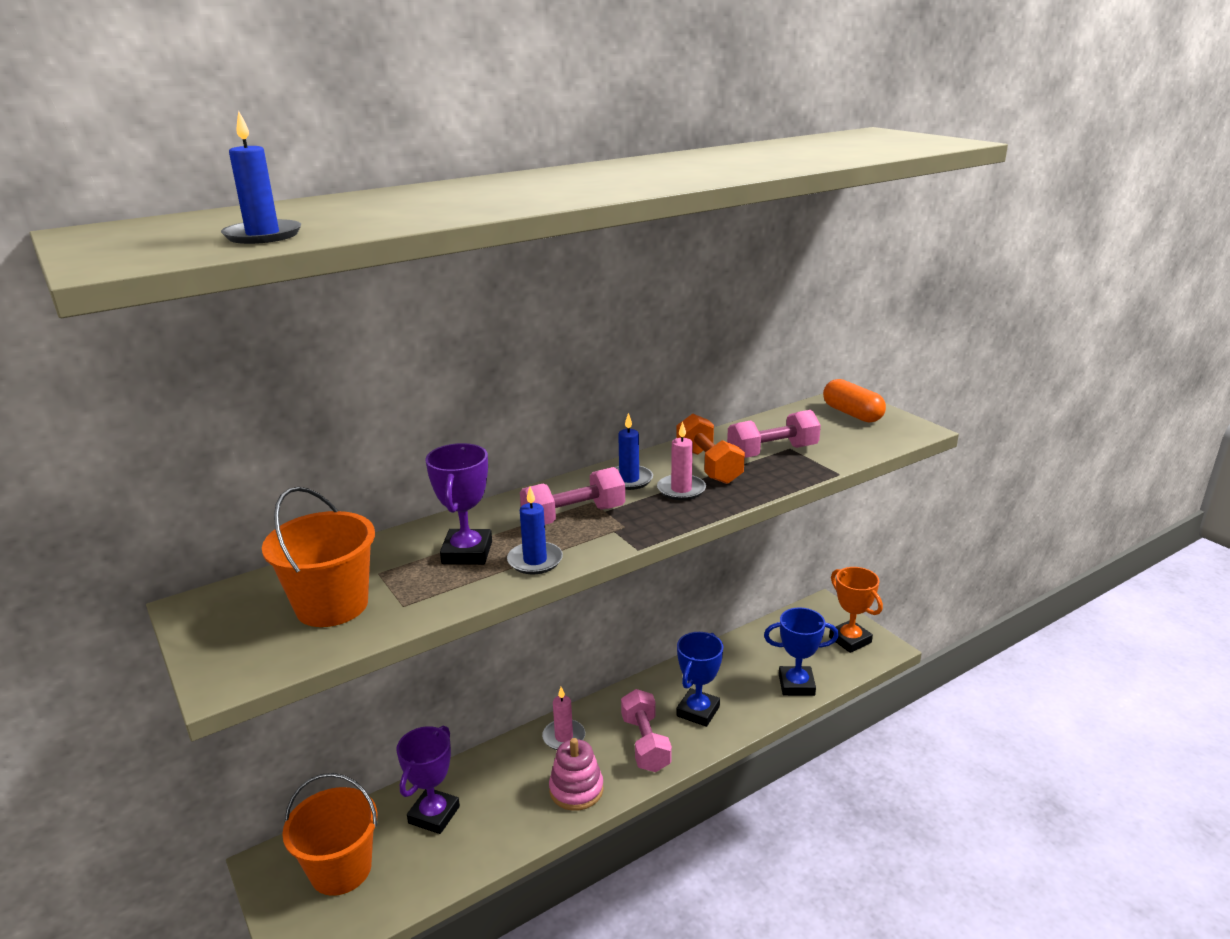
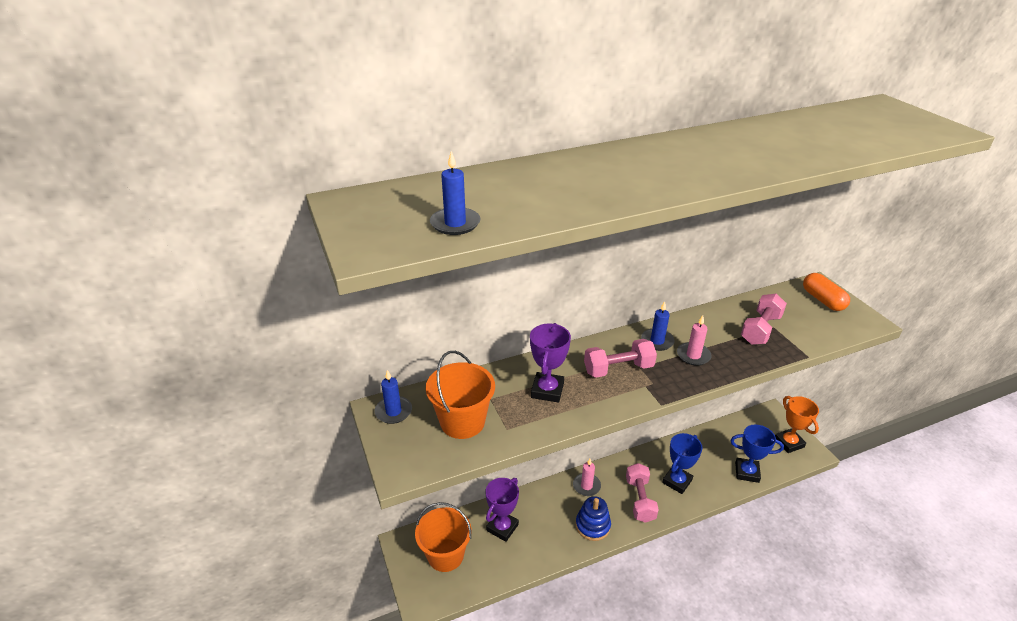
camera: 10 degrees right, 10 degrees up
(535, 561) = (592, 404): blue candle -> blue candle (393, 411)
(576, 789) = (592, 525): pink stacking toy -> blue stacking toy
(708, 466) = (713, 336): orange dumbbell -> none
(772, 452) = (760, 329): pink dumbbell -> pink dumbbell turned 45 degrees counterclockwise

